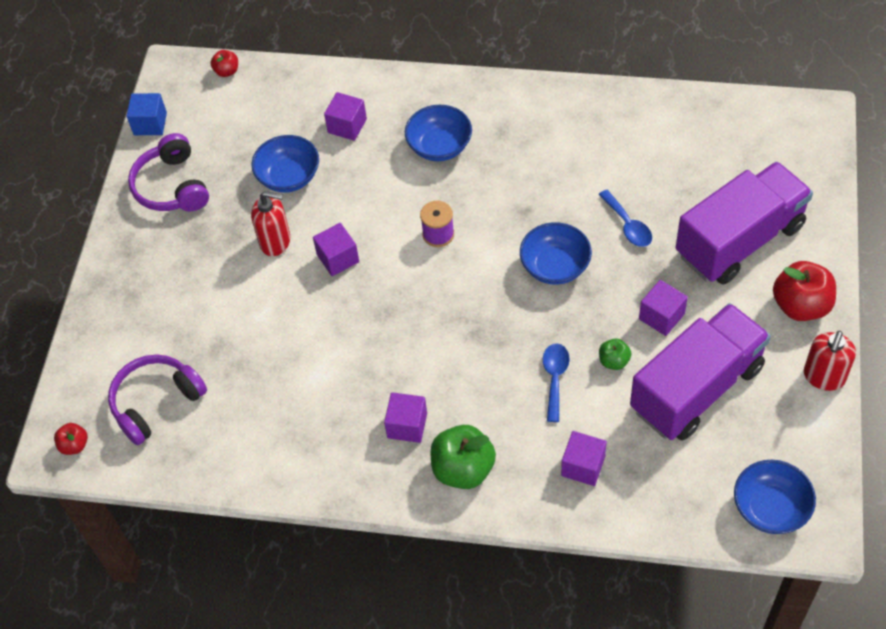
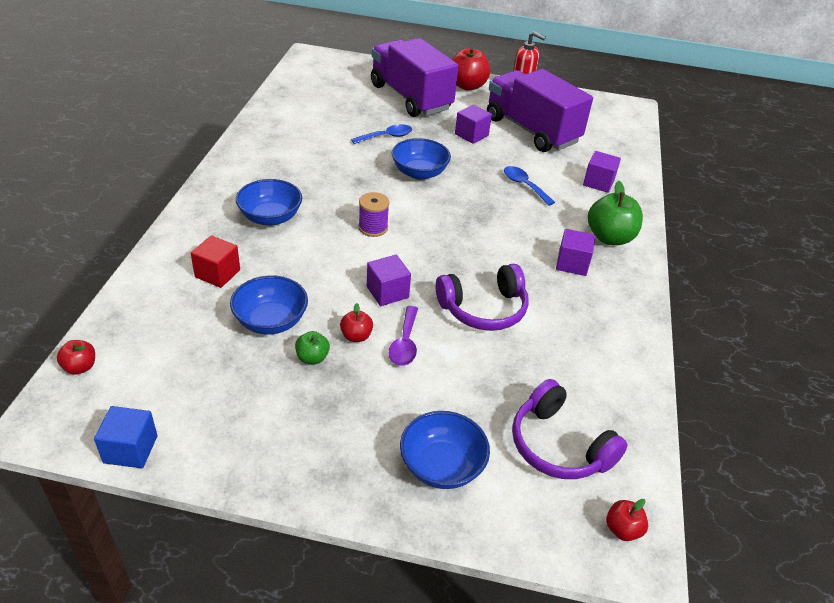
camera: 95 degrees left, 15 degrees down
(172, 186) = (248, 427): purple headphones -> purple headphones (484, 309)
(269, 279) = (405, 343): none -> purple spoon
(275, 241) = (356, 336): red soap dispenser -> red apple
(347, 126) = (217, 273): purple cube -> red cube
(555, 378) = (524, 185): blue spoon -> blue spoon turned 45 degrees clockwise
(614, 361) = (509, 158): green apple -> green apple (312, 358)
(770, 508) = (618, 119): blue bowl -> blue bowl (441, 466)

